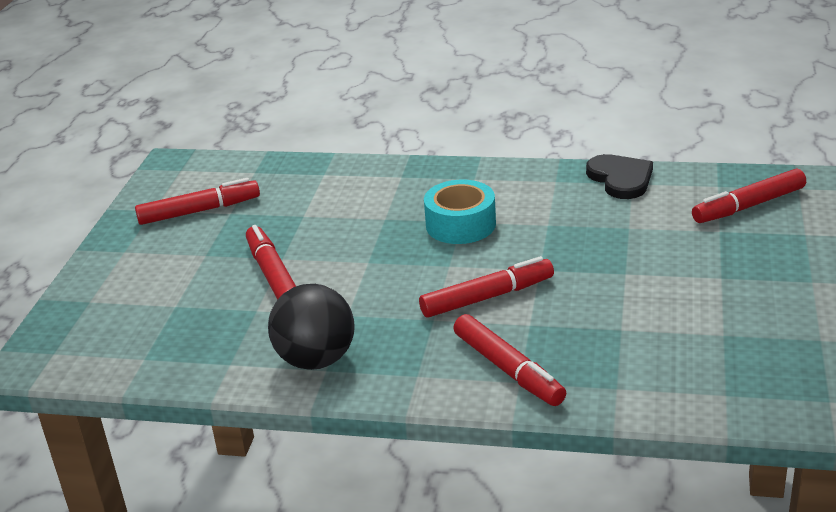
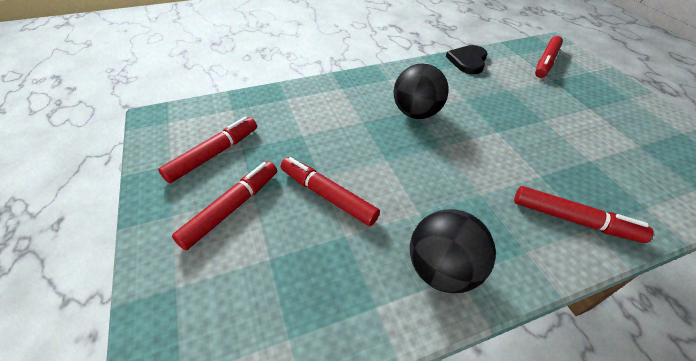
camera: 35 degrees left, 15 degrees up
(460, 224) = (416, 113): turquoise tape -> black ball
(487, 297) = (493, 163): red marker -> red marker (232, 208)
(620, 179) = (468, 61): black heart -> black heart turned 105 degrees counterclockwise

